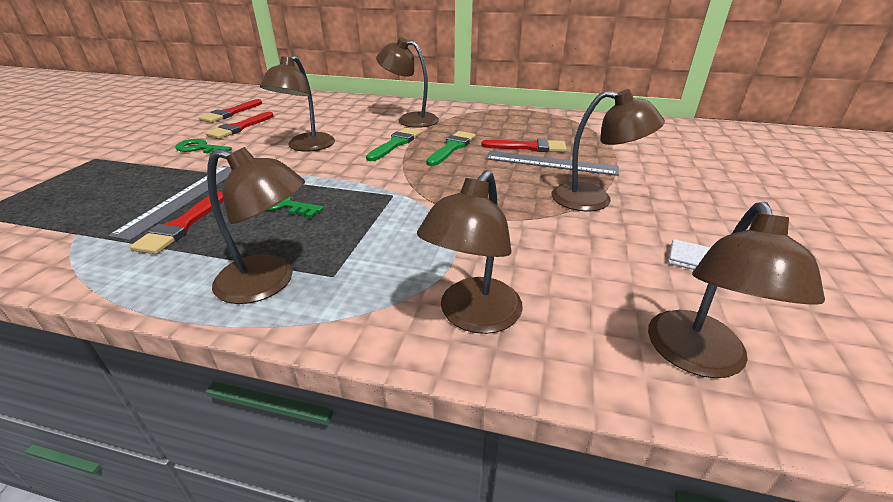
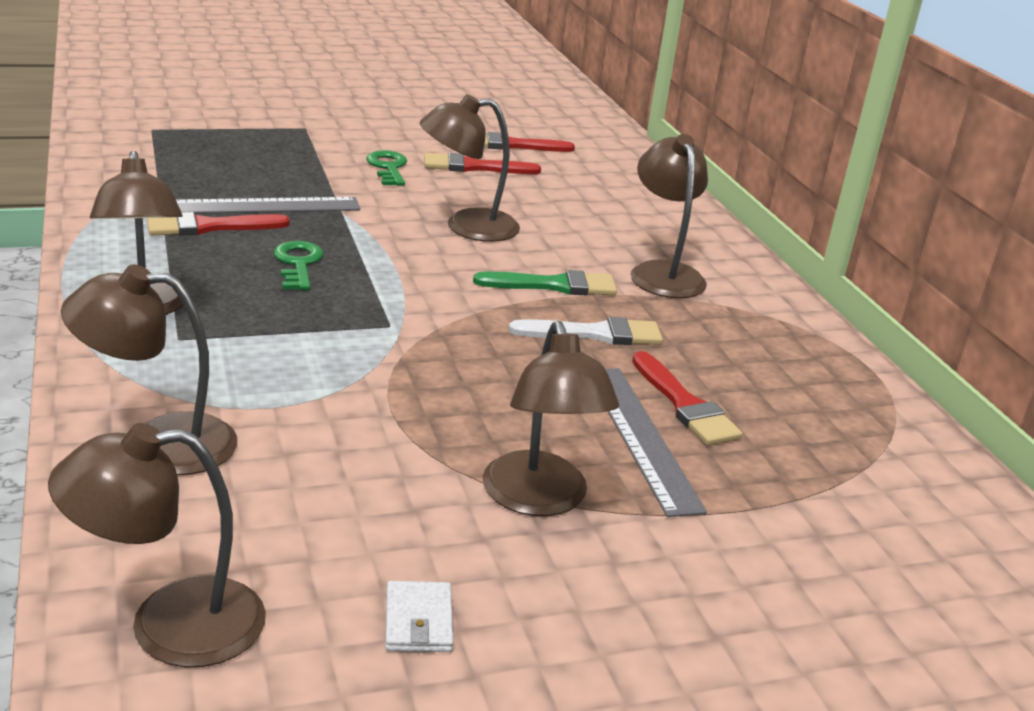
camera: 55 degrees right, 5 degrees down
(452, 148) = (595, 334): green brush -> white brush

